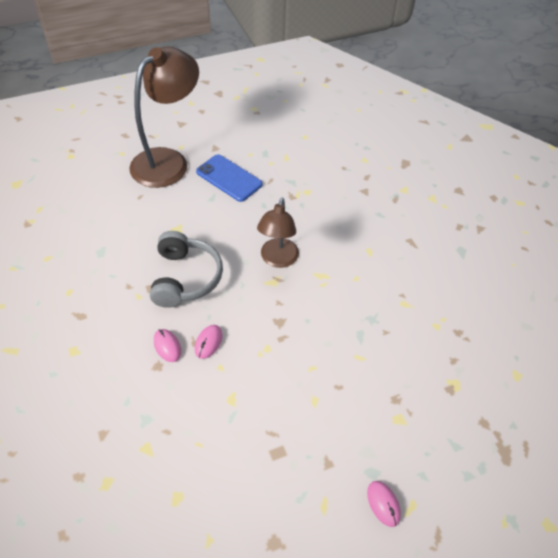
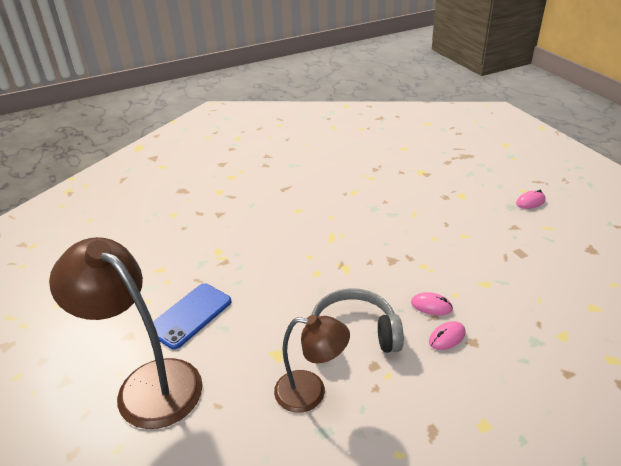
camera: 90 degrees left, 15 degrees down
(277, 259) = (316, 266): brown lamp -> brown lamp (311, 392)

